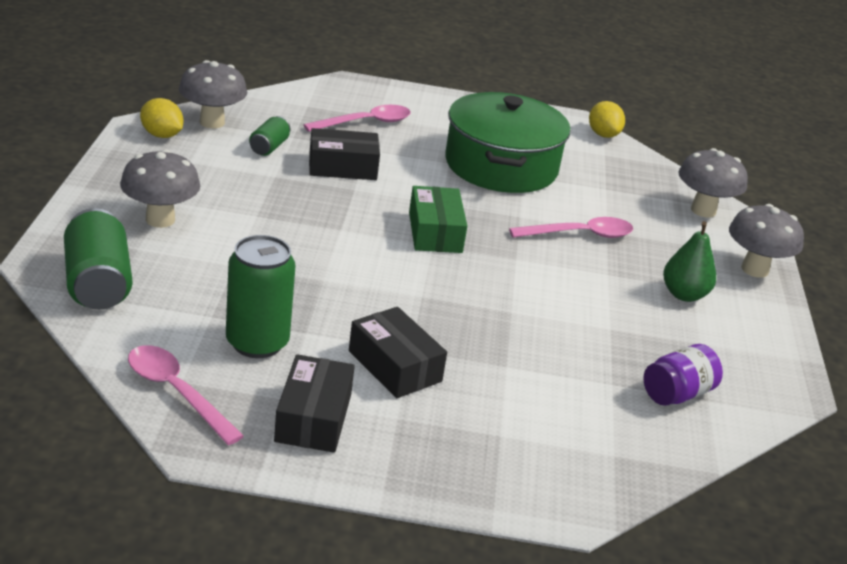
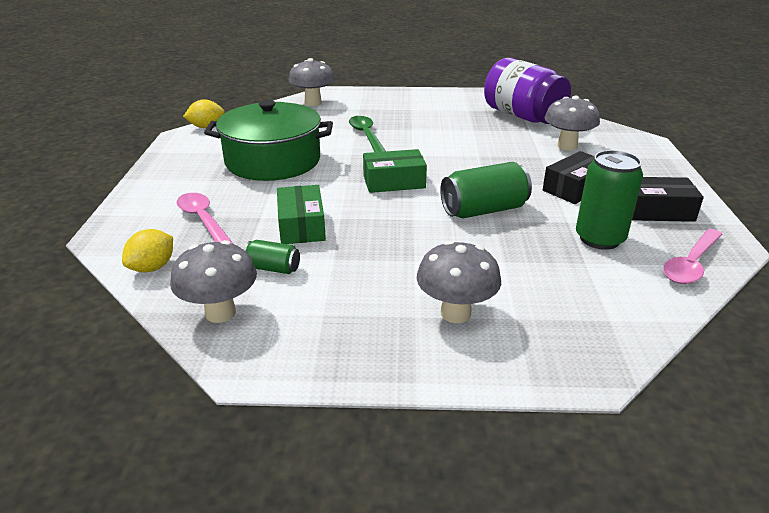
camera: 90 degrees left, 0 degrees up
(98, 283) = (592, 330): green can -> green can (484, 210)
(161, 135) = (264, 345): yellow lemon -> yellow lemon (152, 267)
(342, 167) = (301, 226): black box -> green box
(580, 235) = (366, 136): pink spoon -> green spoon
(677, 394) = (522, 116): purple jar -> purple jar, size x1.93
(684, 295) = (420, 111): green pear -> none
(754, 269) = (379, 94): grey mushroom -> grey mushroom (567, 146)

